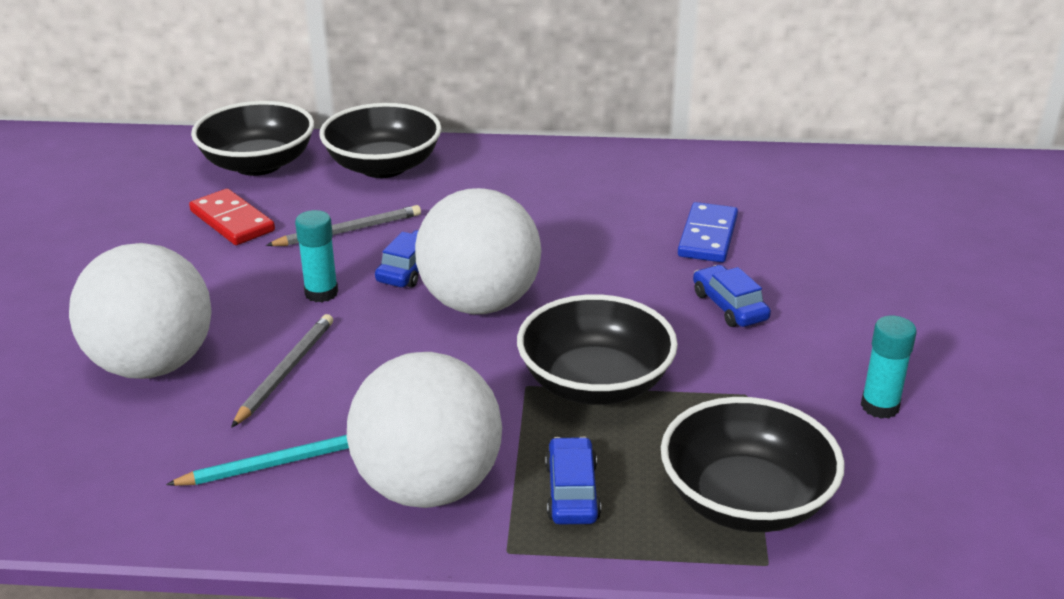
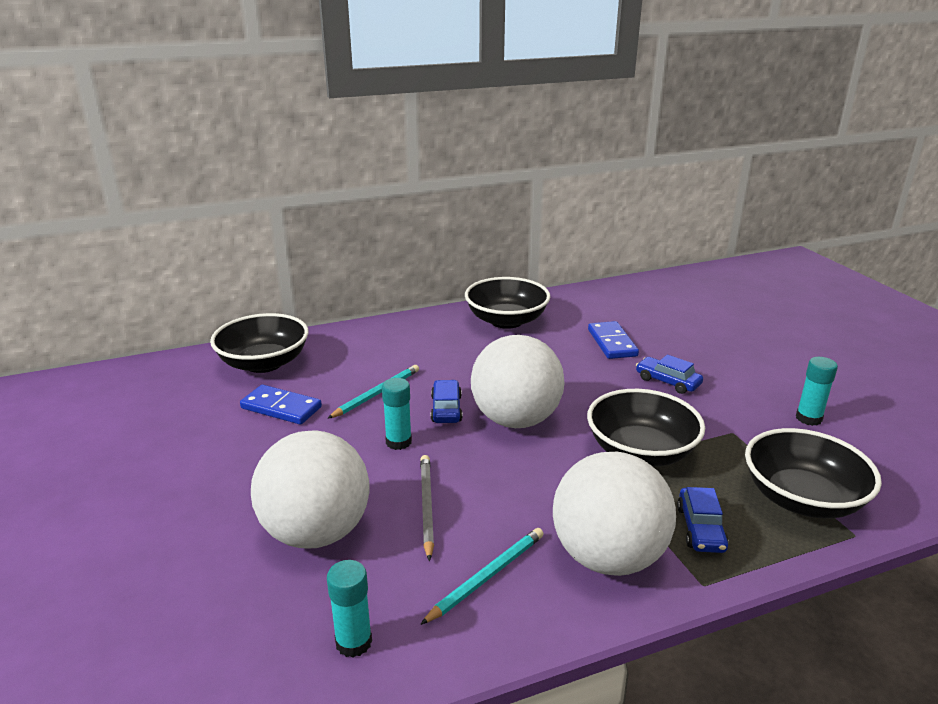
camera: 25 degrees left, 5 degrees down
(95, 480) = (353, 642): none -> turquoise glue stick
(232, 221) = (281, 408): red domino -> blue domino
(348, 230) = (376, 393): grey pencil -> turquoise pencil
(383, 166) = (360, 345): black bowl -> black bowl (506, 320)
(572, 492) = (700, 528): blue car -> blue car turned 150 degrees counterclockwise

